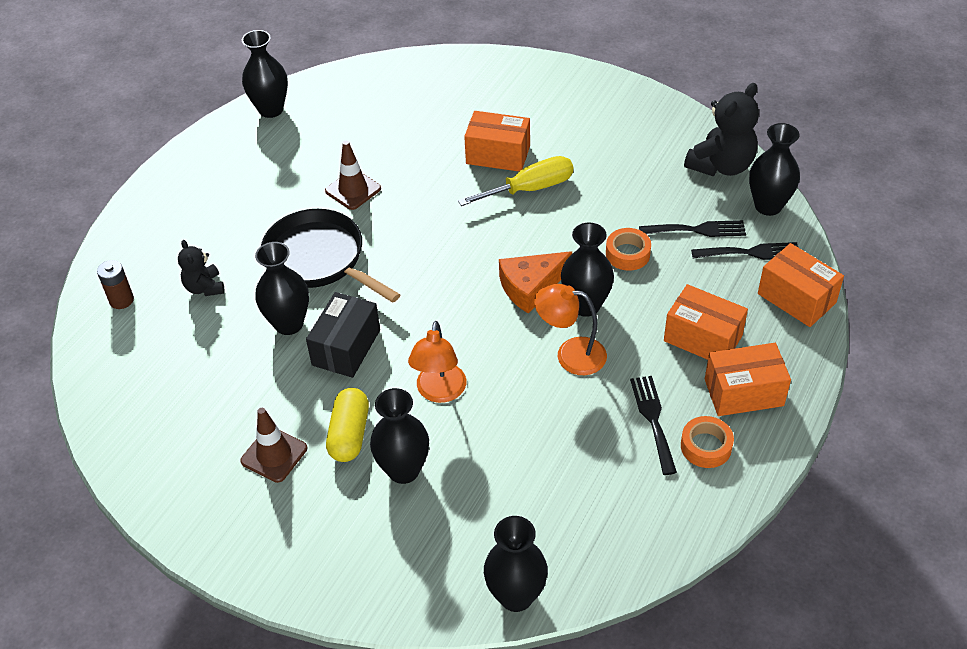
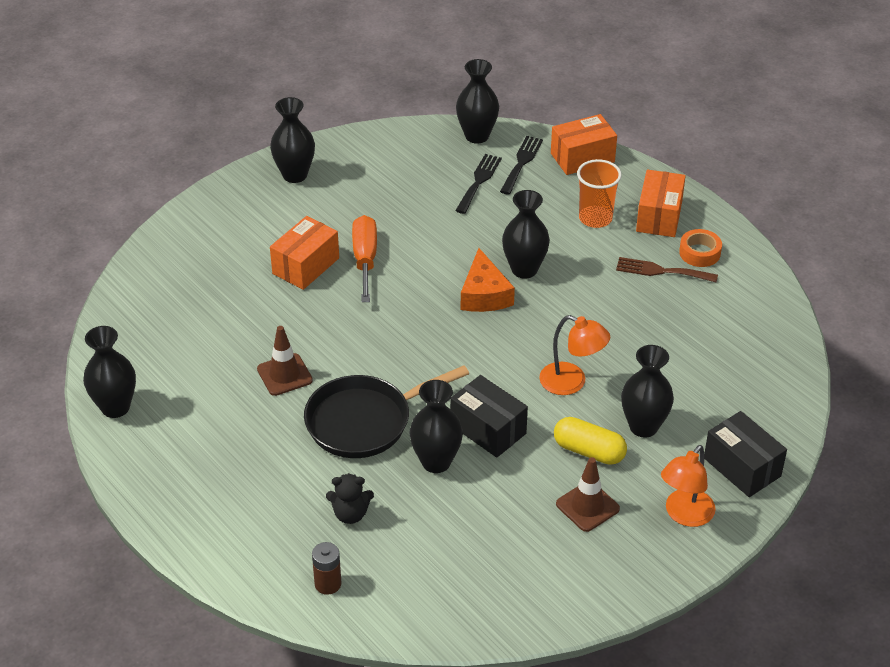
camera: 70 degrees left, 5 degrees down
(381, 576) = (742, 467): none -> black box
(516, 596) = (790, 394): black vase -> black vase (295, 175)
(530, 189) = (365, 259): yellow screwdriver -> orange screwdriver
(570, 354) = (572, 294): orange lamp -> orange lamp (684, 515)
(627, 254) = (481, 228): orange tape -> none
(653, 419) = (661, 271): black fork -> brown fork
(703, 338) = (595, 218): orange box -> orange cup
(721, 165) = (414, 143): black teddy bear -> none

